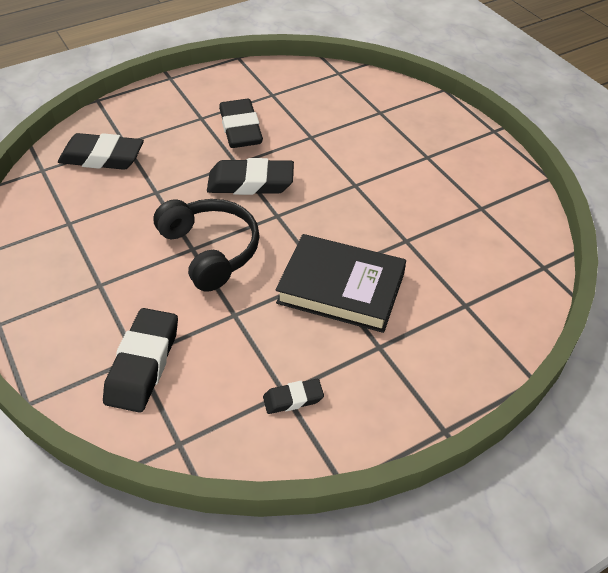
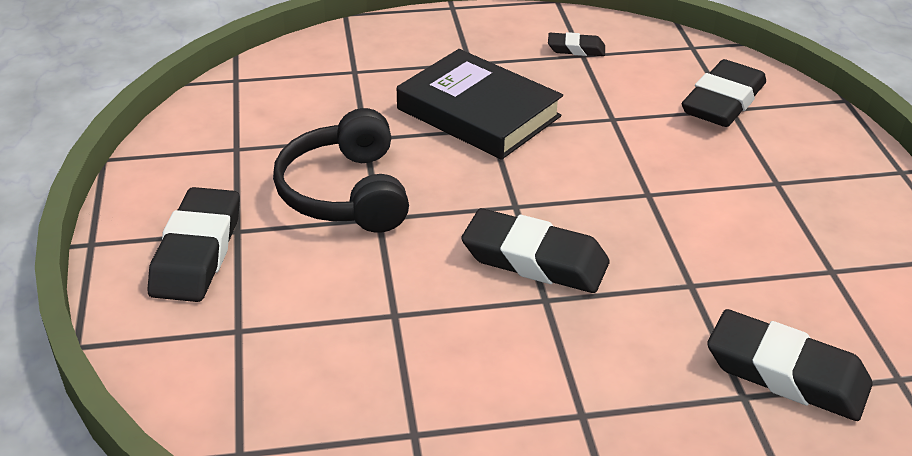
camera: 160 degrees left, 10 degrees down
(210, 250) = (624, 185): black headphones -> black headphones (346, 193)
(241, 129) = (513, 364): black eraser -> black eraser (197, 252)

